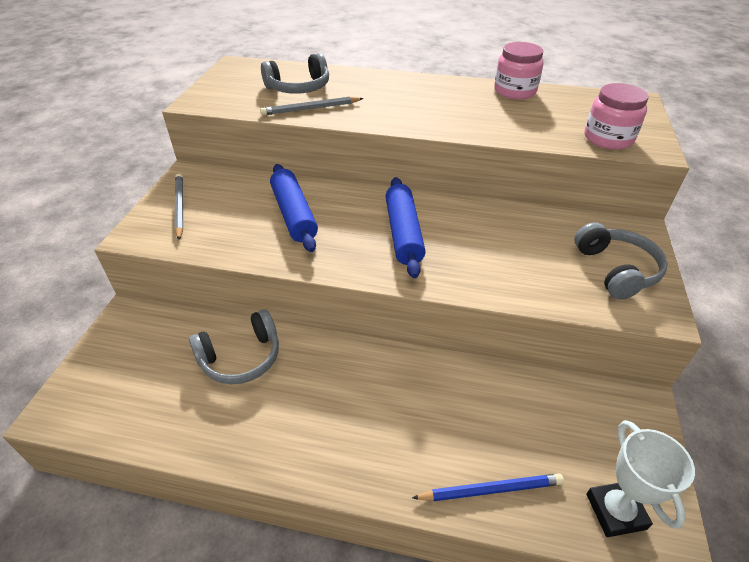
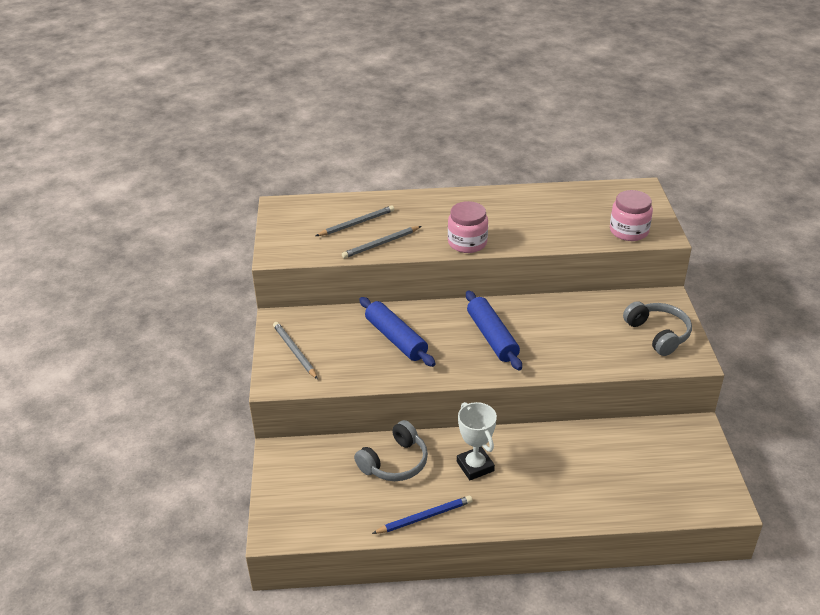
camera: 15 degrees left, 5 degrees down
(299, 88) = (356, 223): grey headphones -> grey pencil
(490, 489) = (612, 503): blue pencil -> blue pencil (424, 517)
(515, 91) = (542, 195): pink jar -> pink jar (467, 243)
(615, 511) = (694, 496): white trophy -> white trophy (475, 466)

